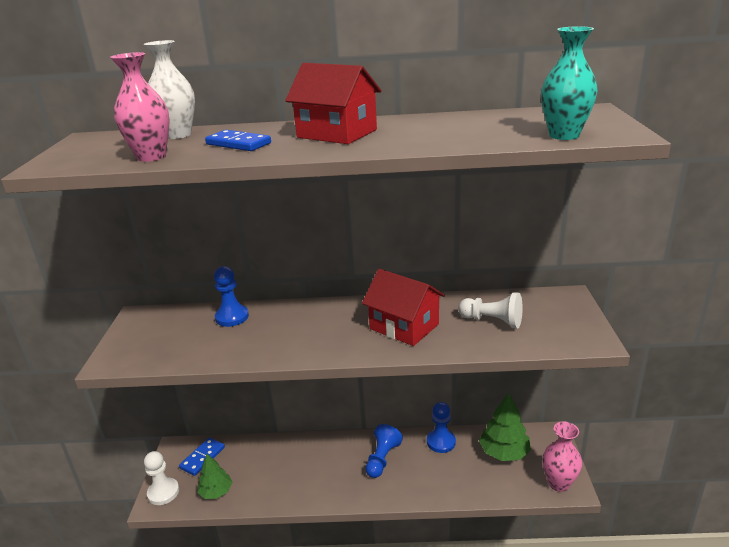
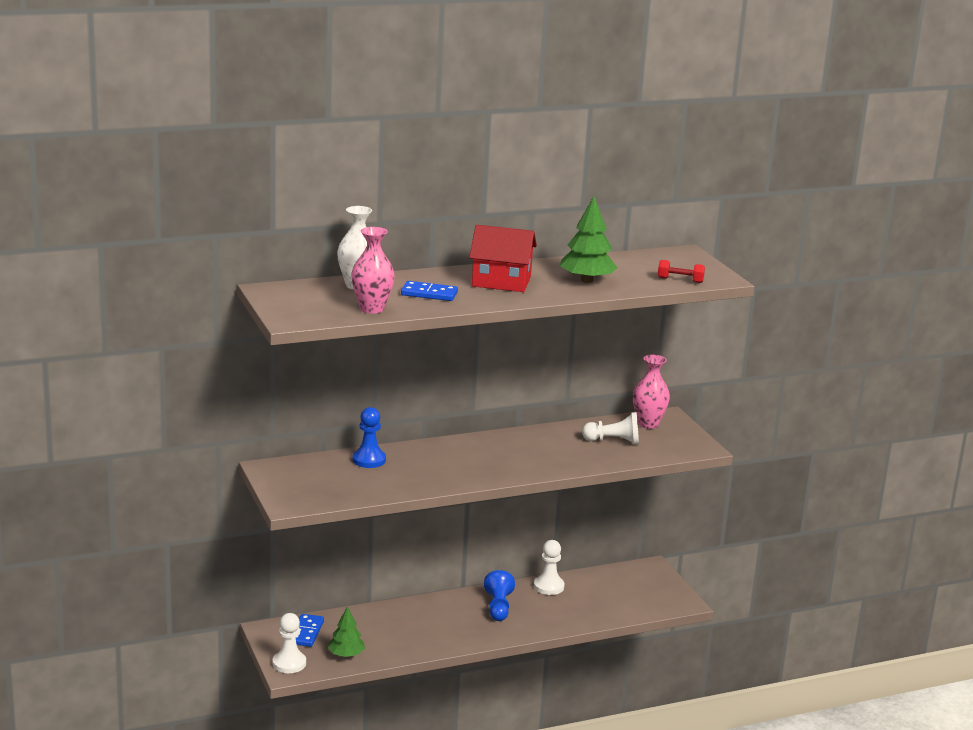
camera: 25 degrees left, 5 degrees down
(404, 326) = (540, 452): red house -> none
(441, 442) = (549, 586): blue pawn -> white pawn
(504, 452) = (613, 586): green tree -> green tree (587, 280)
(558, 483) = (672, 601): pink vase -> pink vase (648, 424)
(564, 135) = (680, 280): turquoise vase -> red dumbbell

